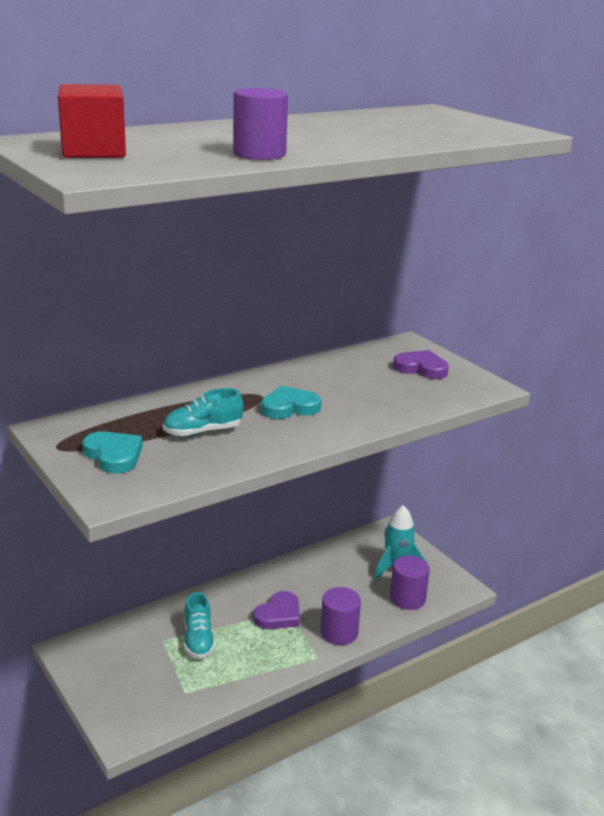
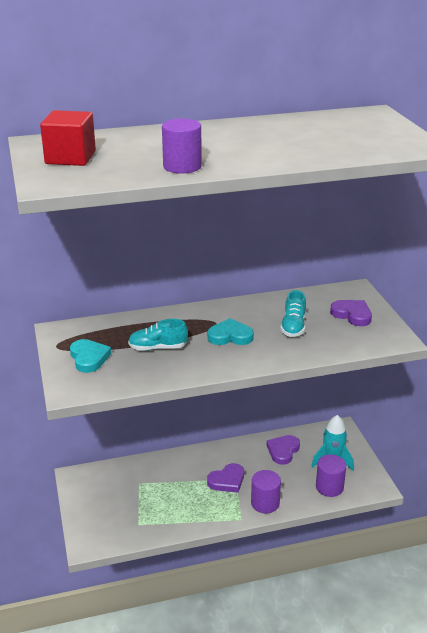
camera: 20 degrees right, 5 degrees up
(198, 640) = (163, 488): turquoise shoe -> turquoise shoe (293, 326)
(332, 567) = (283, 451): none -> purple heart

